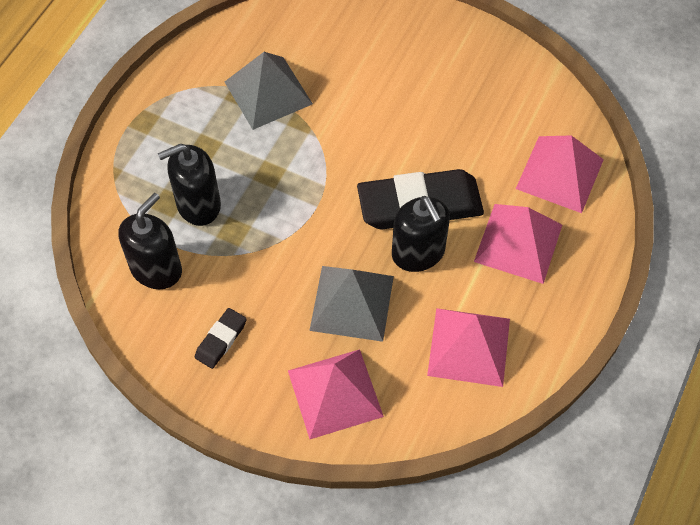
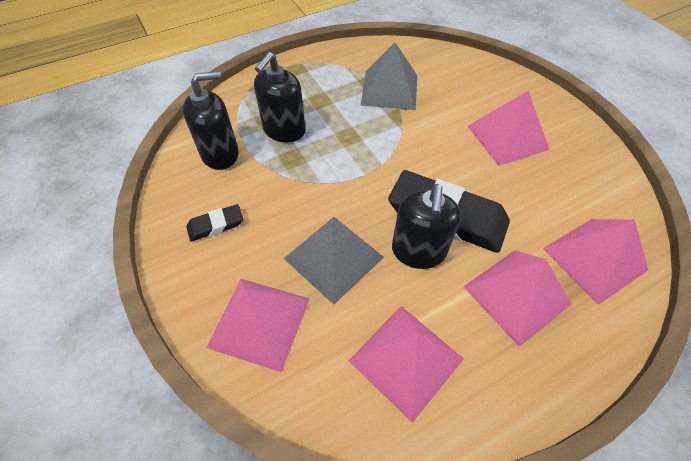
camera: 35 degrees right, 5 degrees down
(198, 204) = (284, 130): black soap dispenser -> black soap dispenser turned 75 degrees counterclockwise
(421, 87) = (507, 137): none -> pink pyramid

